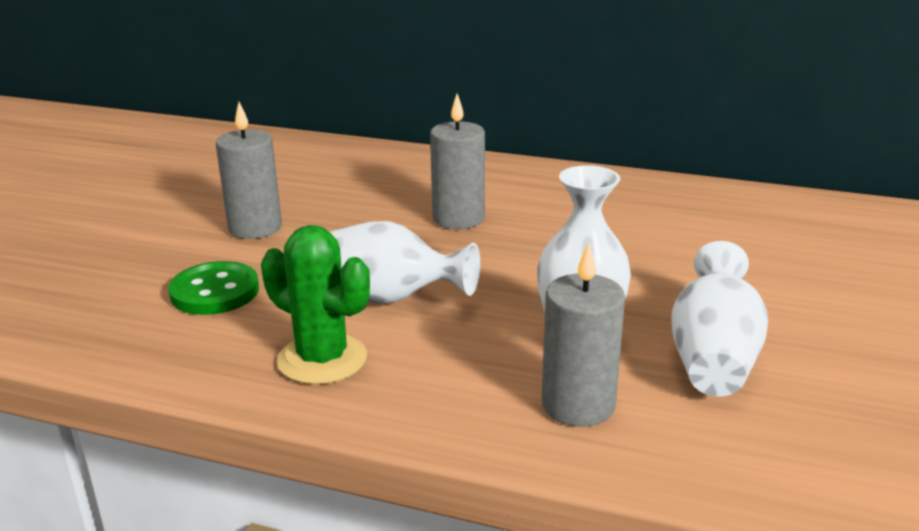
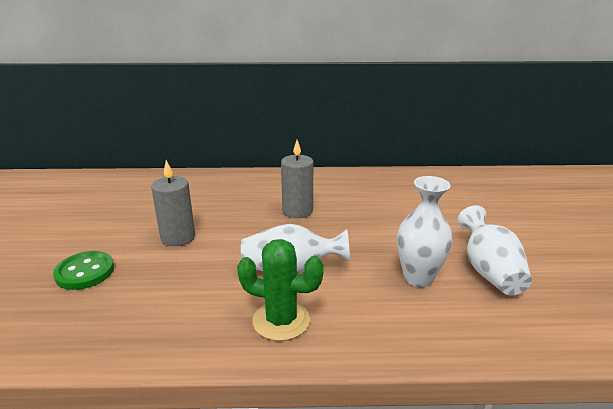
camera: 20 degrees left, 0 degrees up
(215, 291) = (180, 287): green button -> green button (85, 272)
(578, 405) = (445, 316): grey candle -> none

